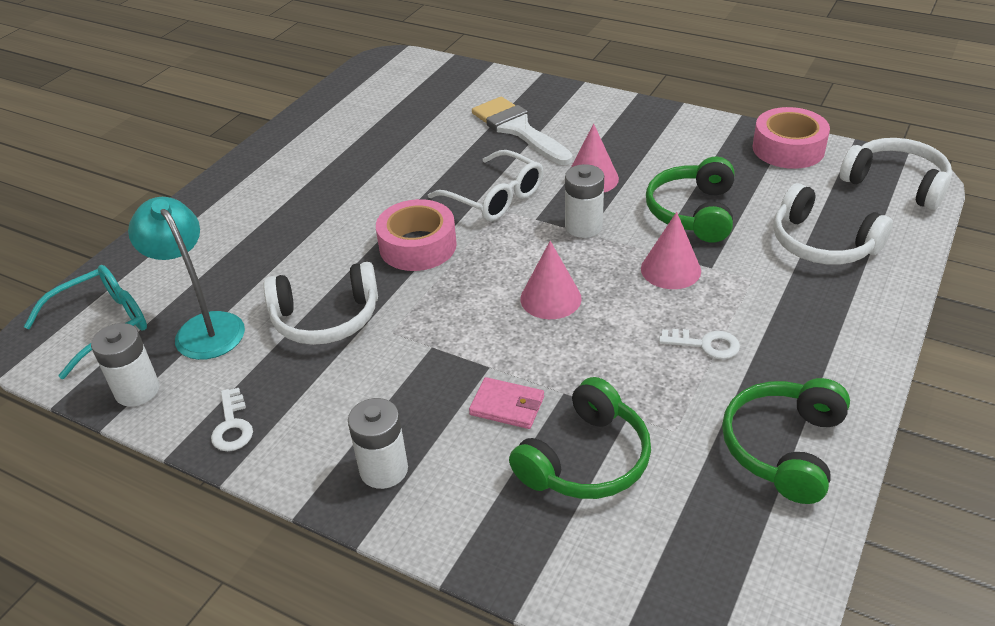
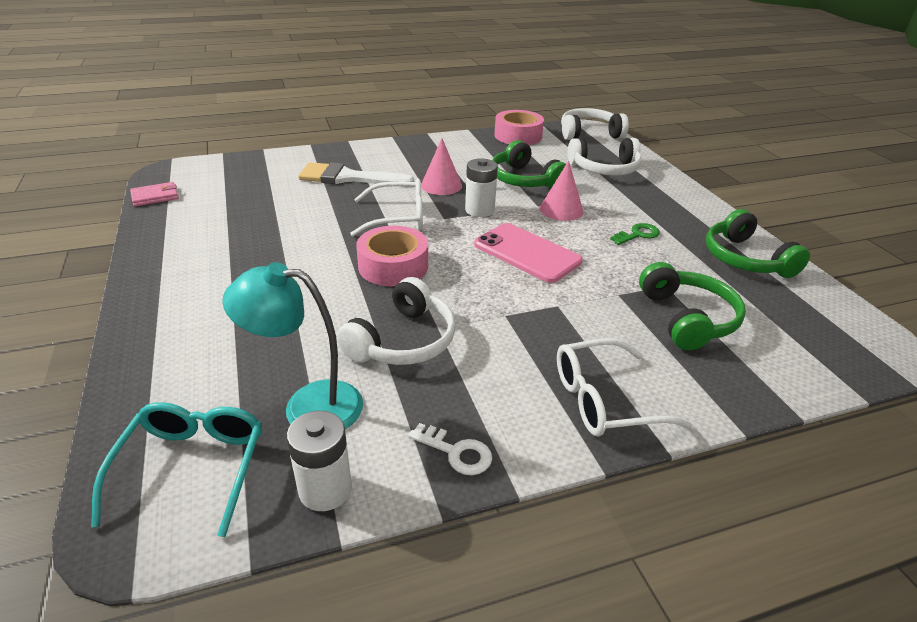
camera: 50 degrees left, 5 degrees down
(384, 469) = (604, 400): white battery -> white glasses
(507, 406) = (604, 319): pink wallet -> pink wallet (155, 196)
(550, 298) = (527, 253): pink cone -> pink phone
(705, 344) = (637, 234): white key -> green key

